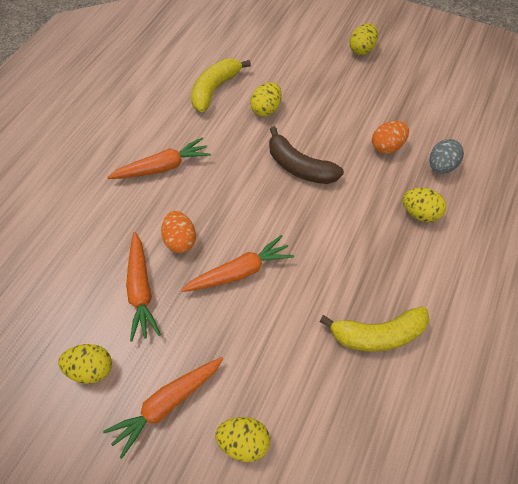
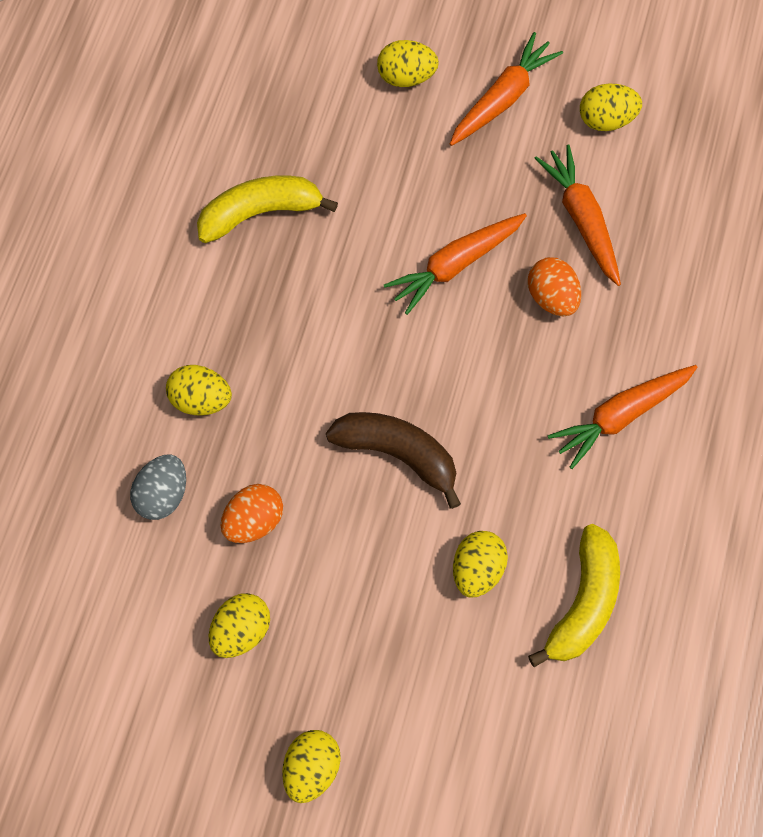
camera: 170 degrees right, 10 degrees up
(394, 101) = (241, 630): none -> yellow egg

